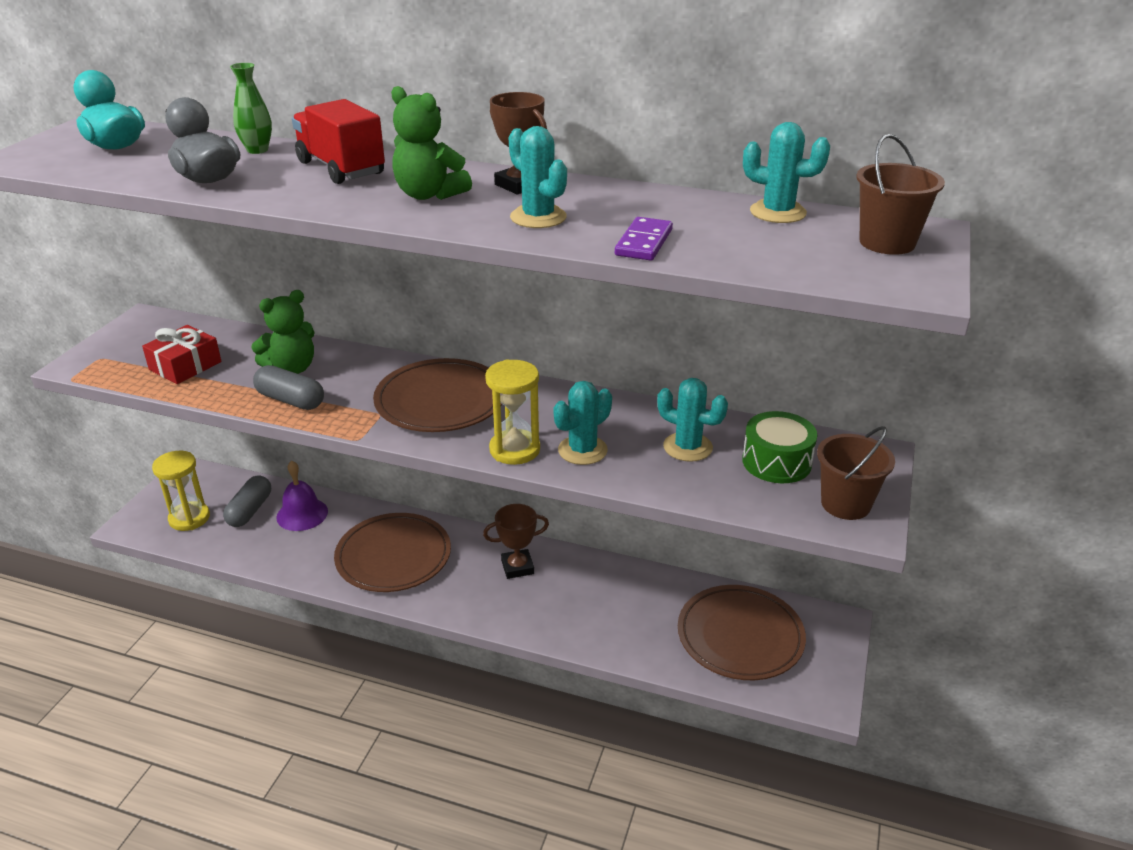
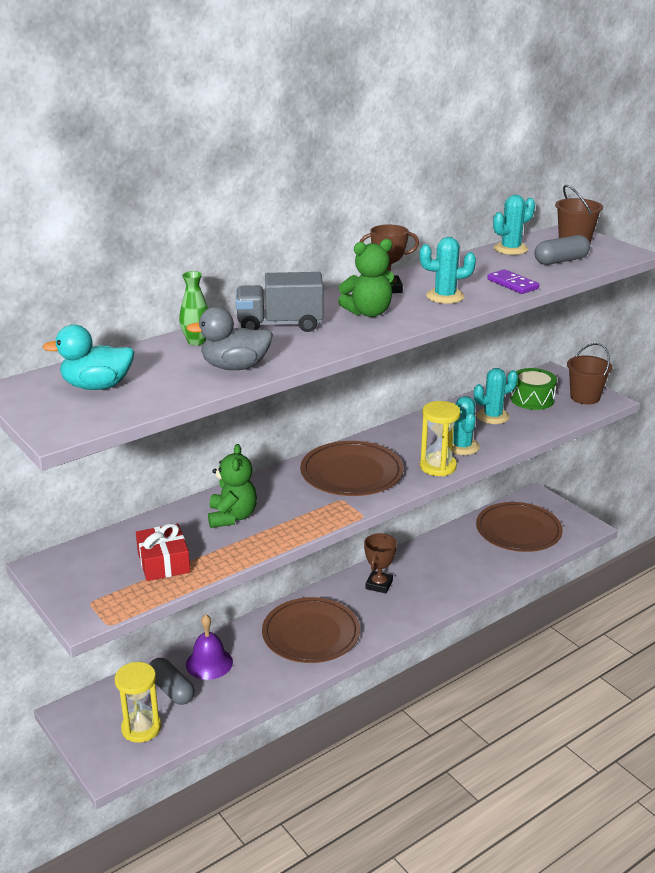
camera: 55 degrees left, 5 degrees down
(291, 400) = (279, 528): grey capsule -> grey capsule (561, 261)
(341, 168) = (280, 325): red truck -> grey truck

